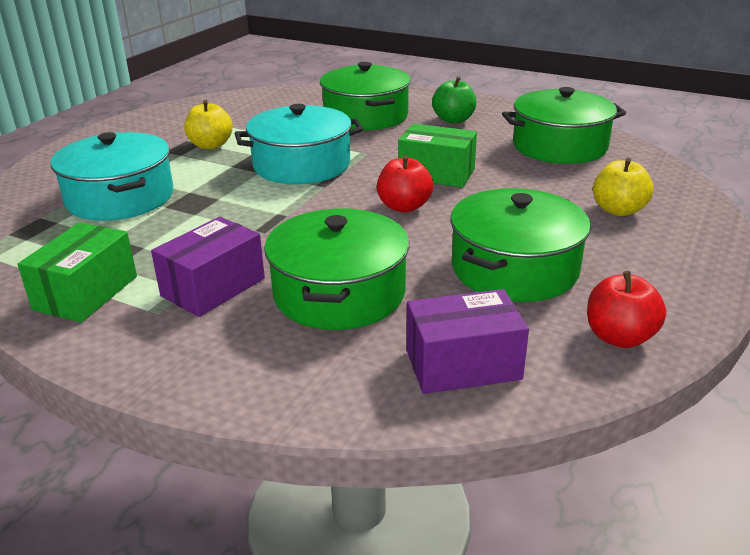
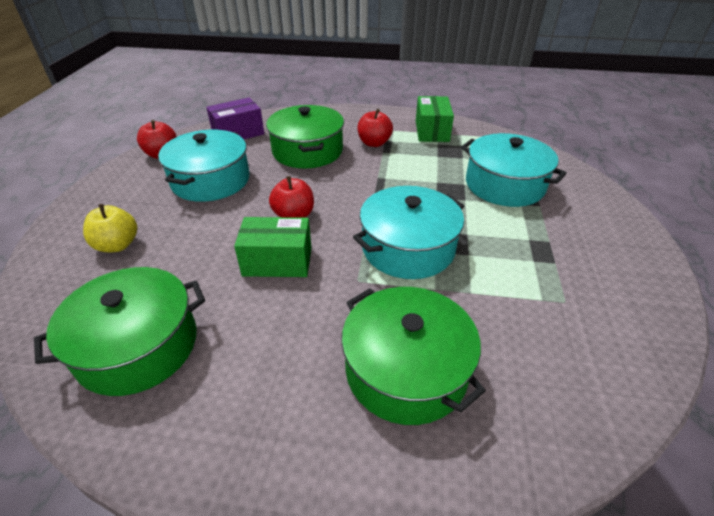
camera: 160 degrees right, 10 degrees up
(210, 145) = (521, 259): yellow apple -> none
(213, 287) = (374, 143): purple box -> red apple
(453, 120) = (279, 390): green apple -> none
(514, 268) = (211, 180): green pot -> turquoise pot

